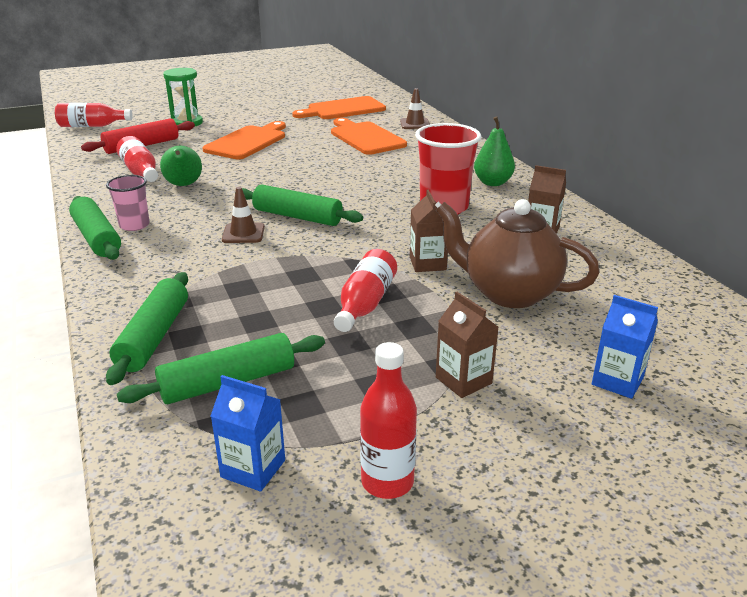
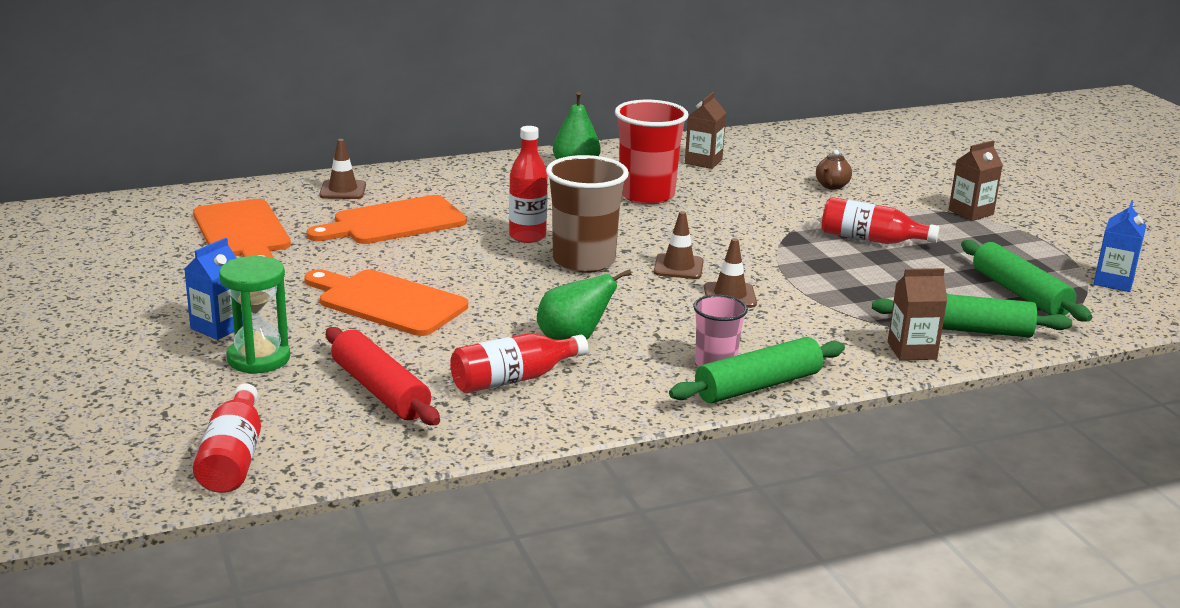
camera: 90 degrees left, 5 degrees down
(297, 217) = (678, 267): green rolling pin -> brown traffic cone
(307, 187) = (584, 261): none -> brown cup
(387, 482) = (1096, 242): red bottle -> red bottle (527, 236)
(427, 263) = (783, 211): brown carton -> brown carton (912, 351)
(509, 293) = (831, 186): brown teapot -> brown teapot, size x0.41
(617, 381) = (946, 169): blue carton -> blue carton (218, 327)

